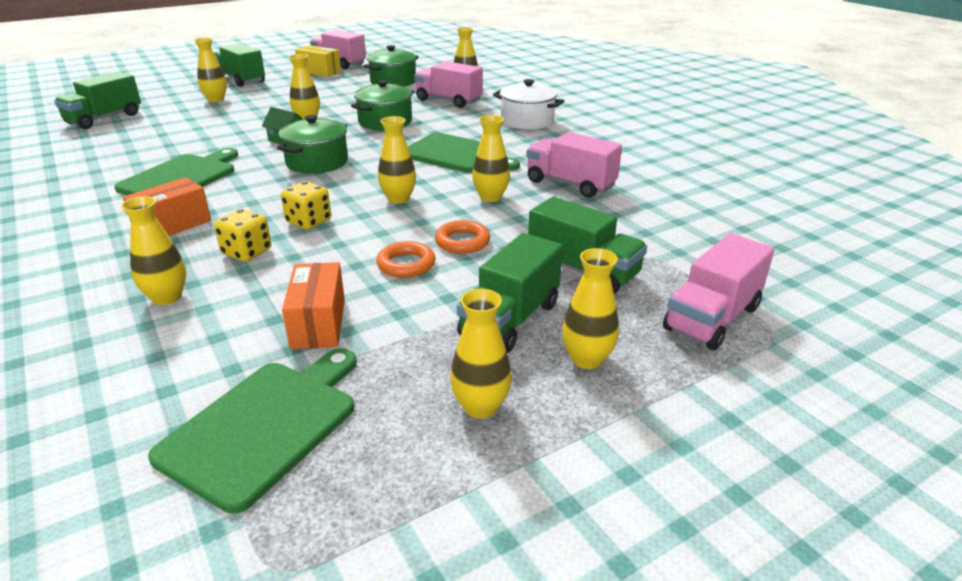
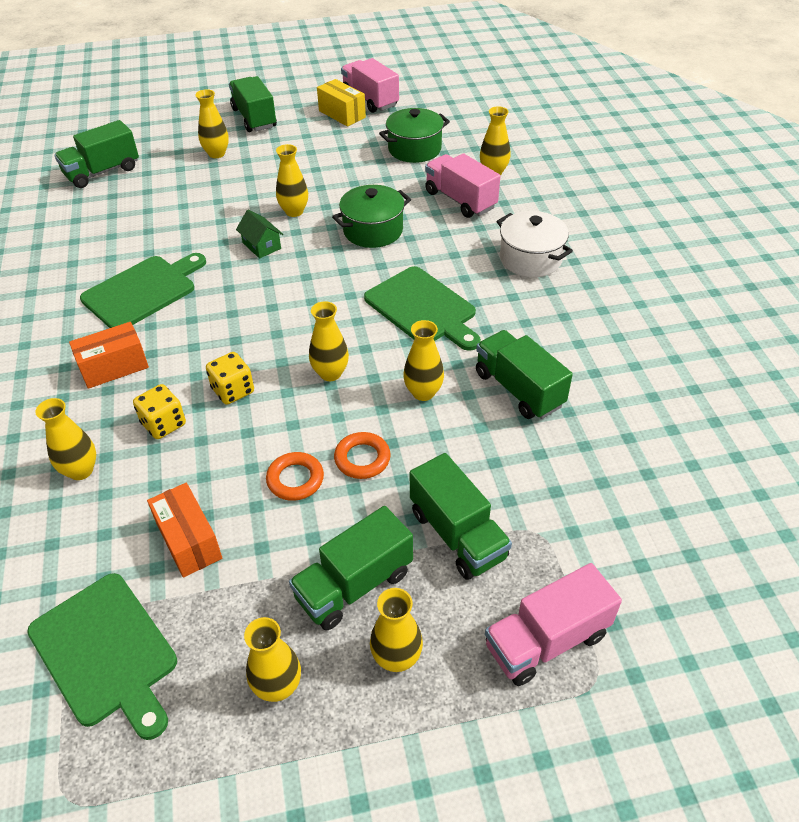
camera: 20 degrees right, 15 degrees up
(265, 426) = (106, 652): green cutting board -> green cutting board turned 90 degrees clockwise
(317, 162) = (276, 292): green pot -> none
(318, 323) = (189, 541): orange box -> orange box turned 45 degrees counterclockwise
(570, 184) = (519, 389): pink truck -> green truck

